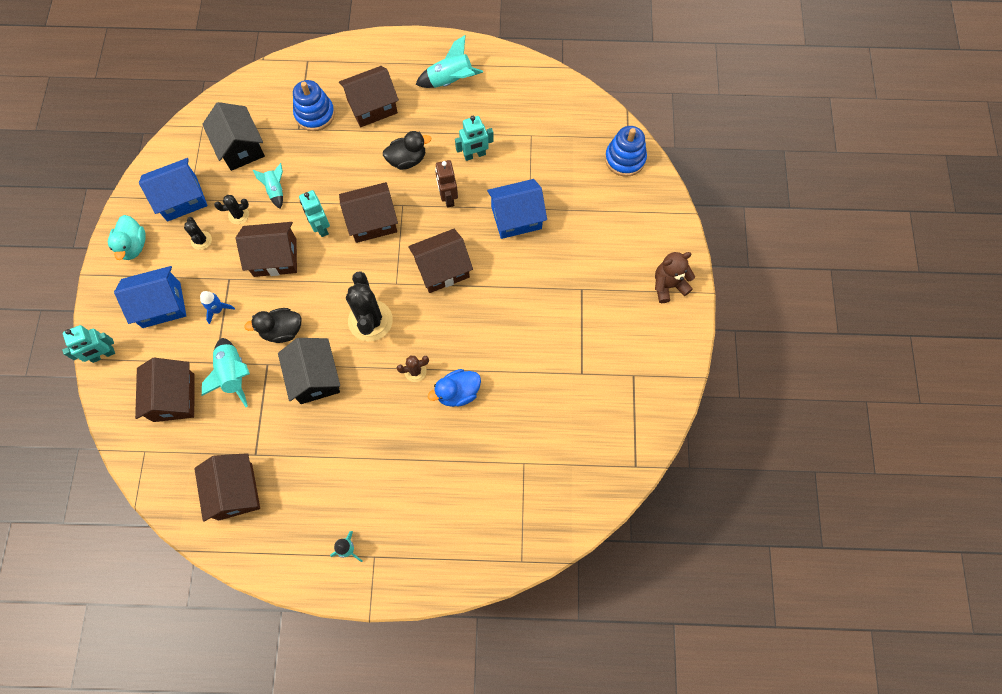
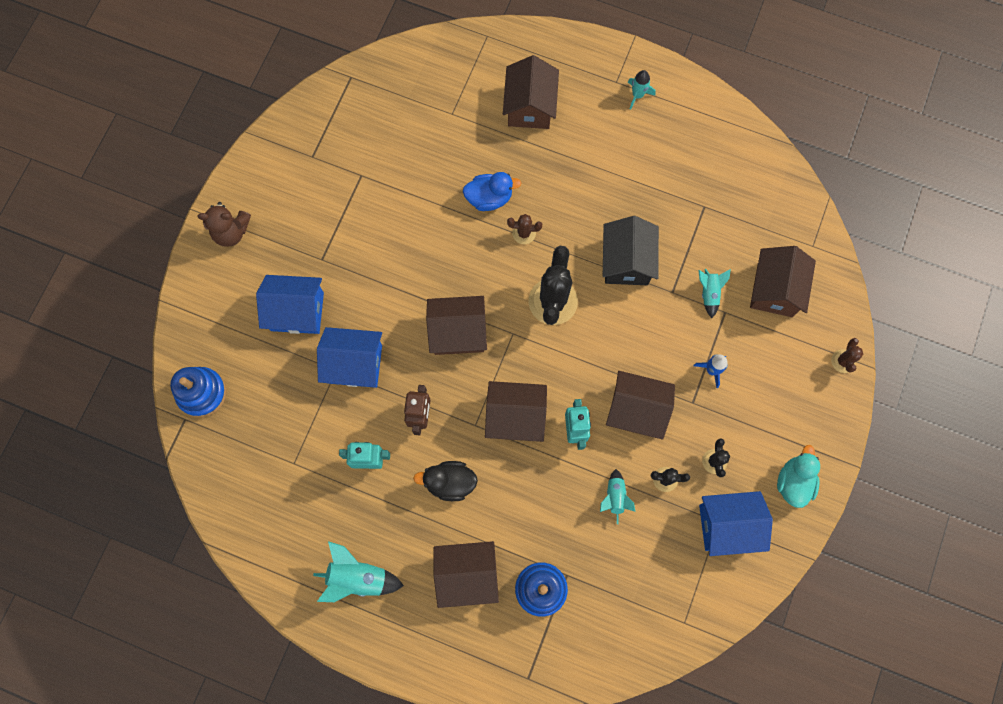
camera: 160 degrees left, 5 degrees up
(103, 355) = (843, 361): turquoise robot -> brown cactus
(161, 305) = (772, 397): blue house -> blue house (297, 311)
(233, 374) = (709, 293): turquoise rocket -> turquoise rocket, size x0.61
(235, 491) = (730, 179): brown house -> brown house (530, 106)
(240, 148) = (643, 572): black house -> none
(282, 331) = (648, 322): black duck -> none

